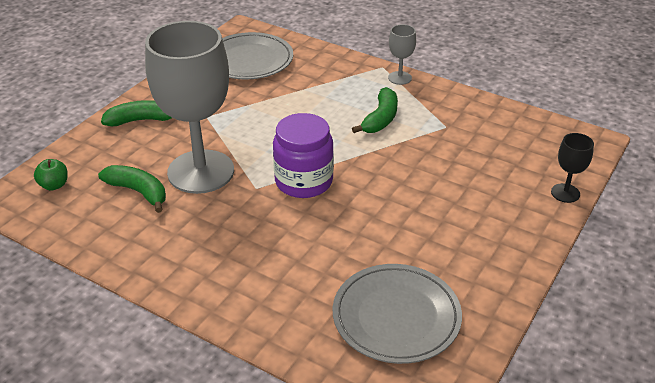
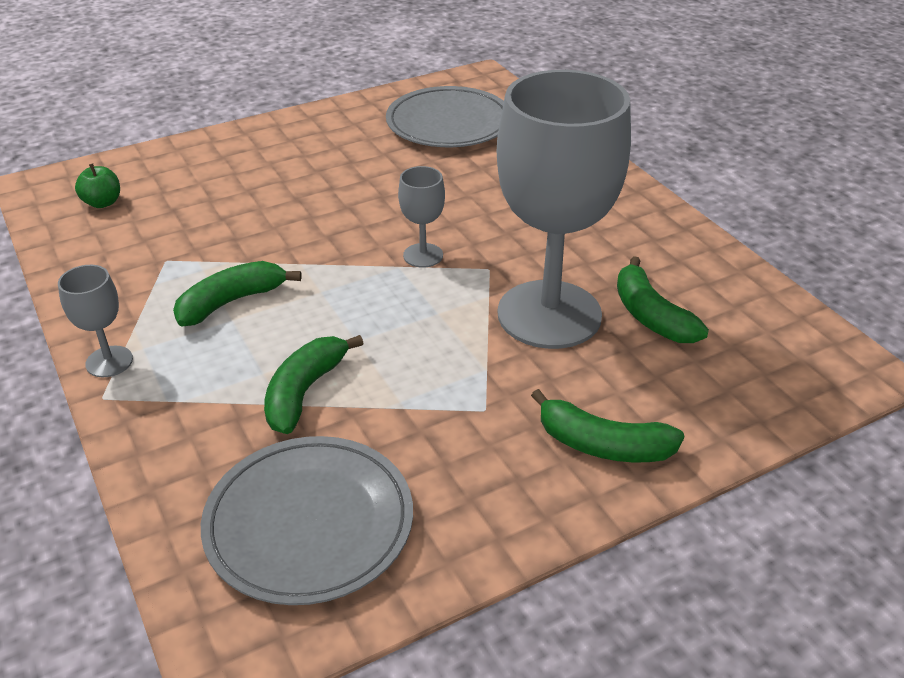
camera: 150 degrees left, 0 degrees up
(54, 185) = (778, 369): green apple -> green apple (102, 203)
(297, 96) = (304, 392): none -> green banana
(304, 181) = (423, 255): purple jar -> grey goblet
(565, 193) = (163, 152): black goblet -> none

